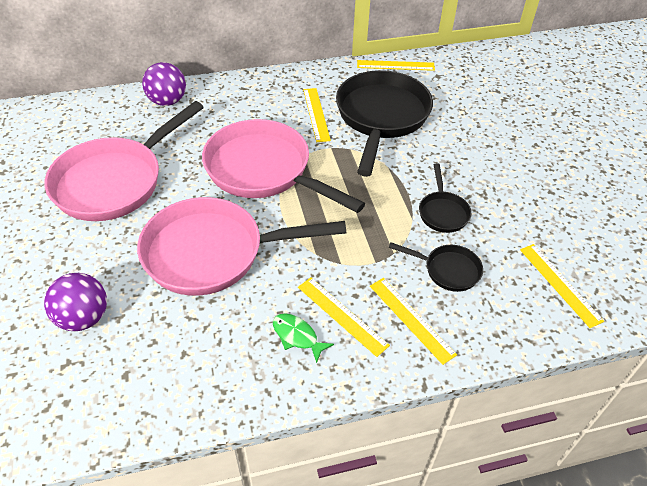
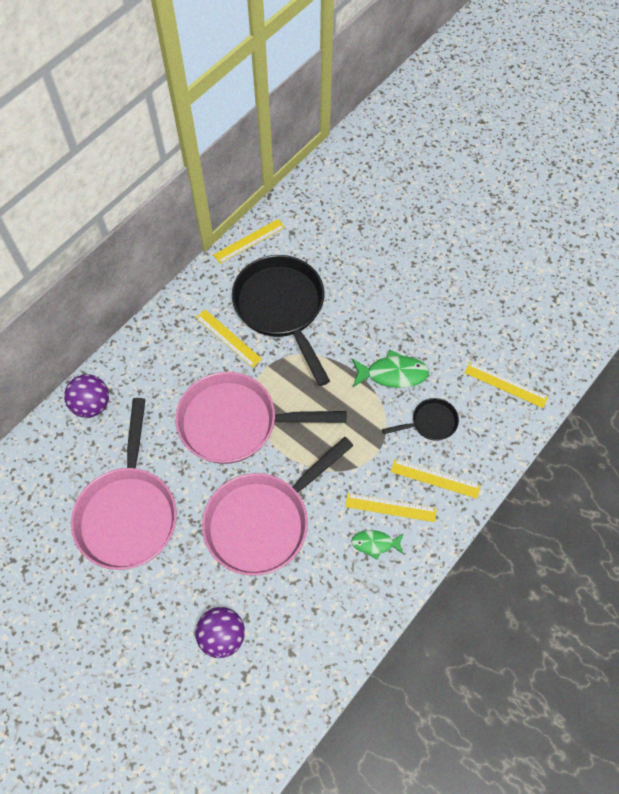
camera: 35 degrees left, 15 degrees up
(442, 212) = (393, 374): black pan -> green fish

